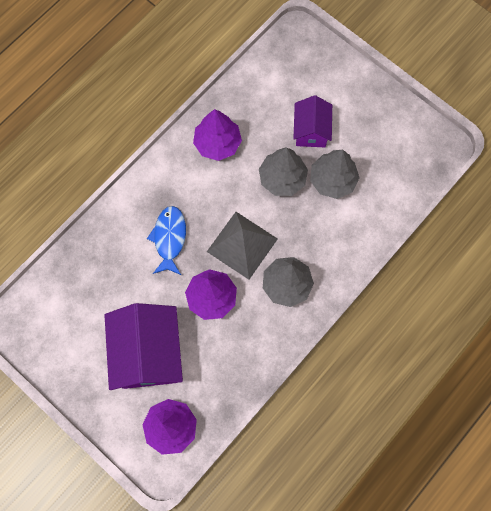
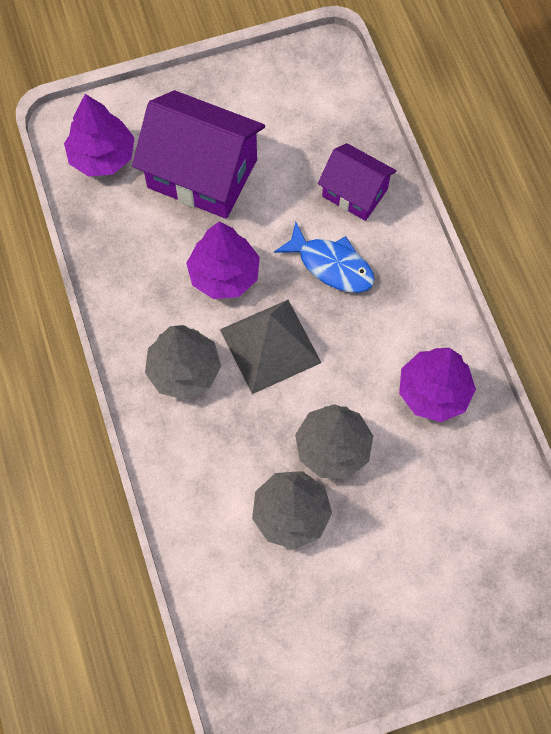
camera: 120 degrees right, 5 degrees down
(311, 131) = (383, 529): purple house -> purple house (355, 192)

